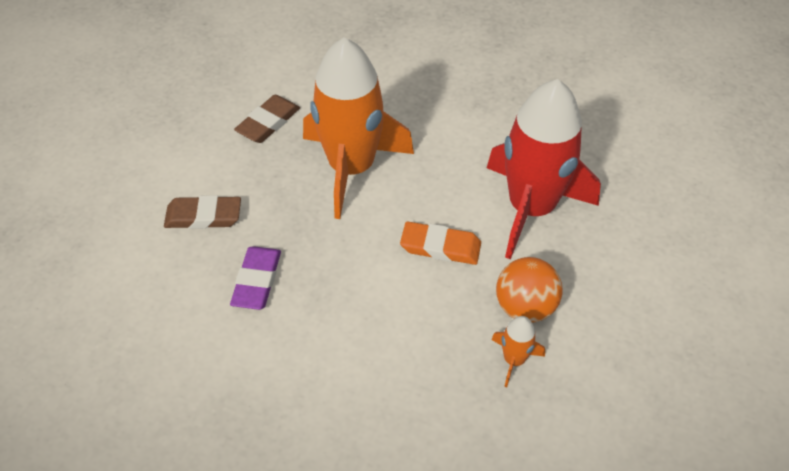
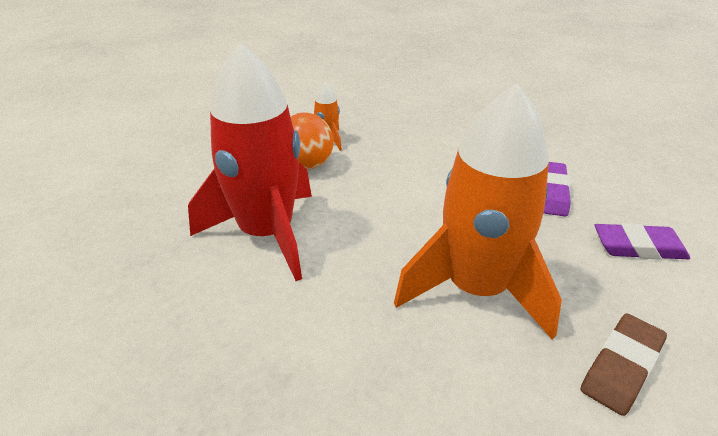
camera: 175 degrees left, 15 degrees down
(203, 216) = (638, 247): brown eraser -> purple eraser
(440, 247) = (373, 207): orange eraser -> none

